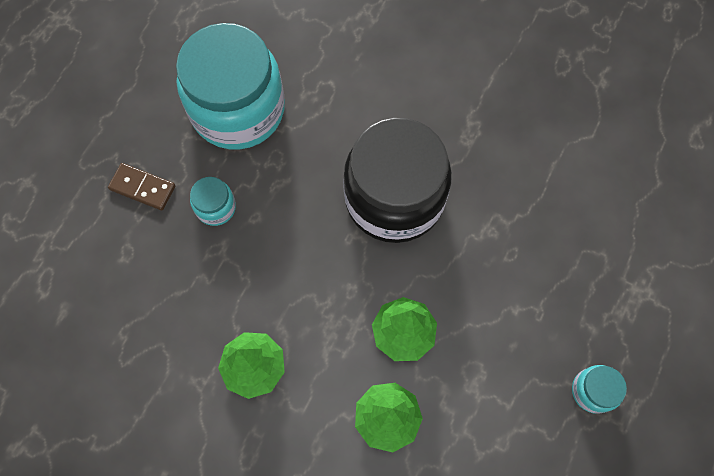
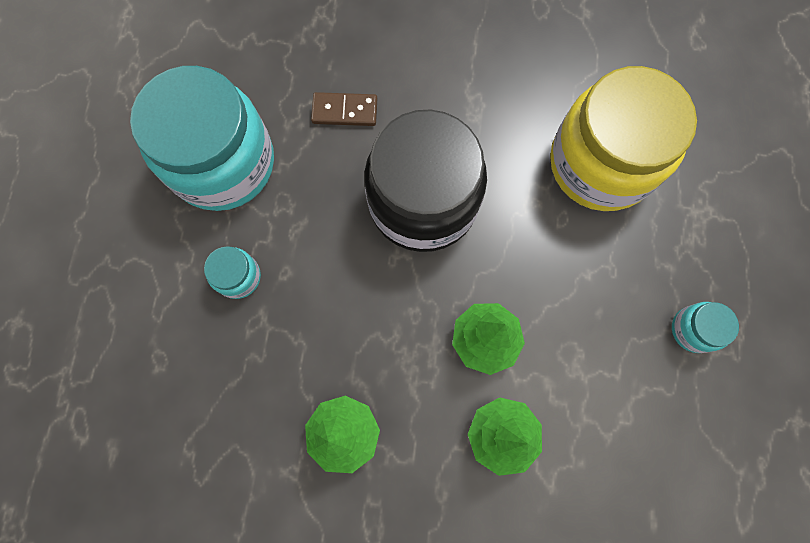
camera: 20 degrees left, 5 degrees up
(142, 188) = (150, 283): brown domino -> brown domino (344, 111)
(564, 218) = (601, 164): none -> yellow jar

